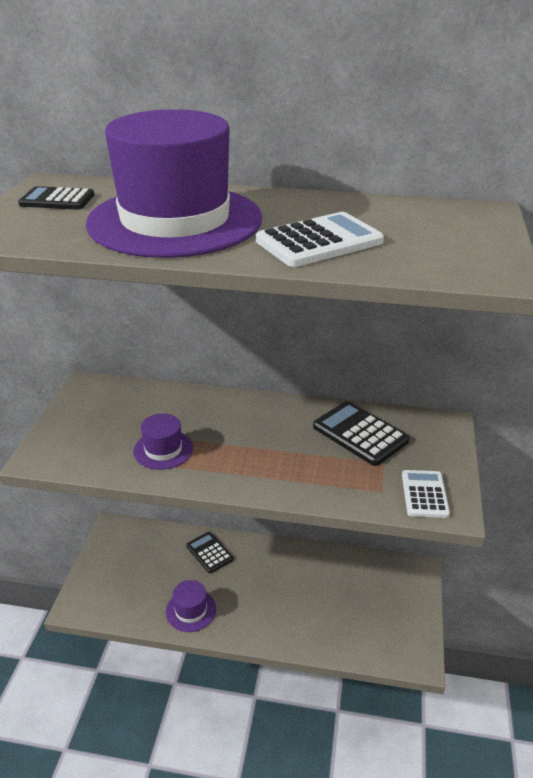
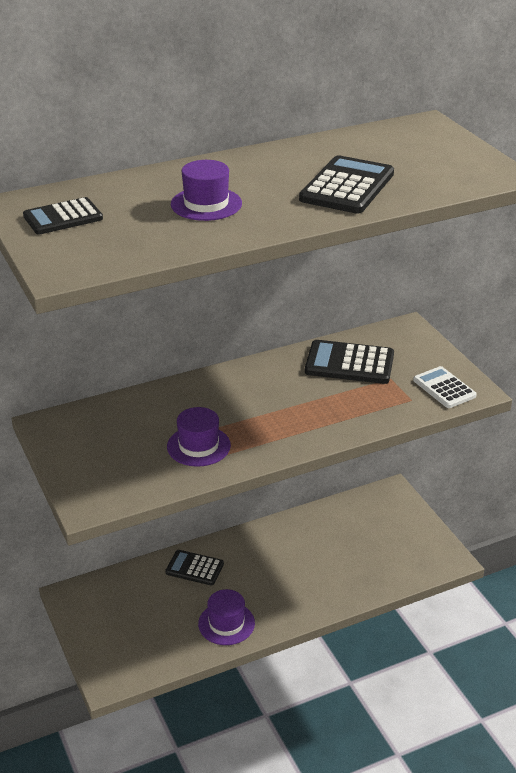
camera: 35 degrees left, 0 degrees up
(175, 220) = (206, 204): purple hat -> purple hat, size x0.41
(319, 241) = (347, 187): white calculator -> black calculator

